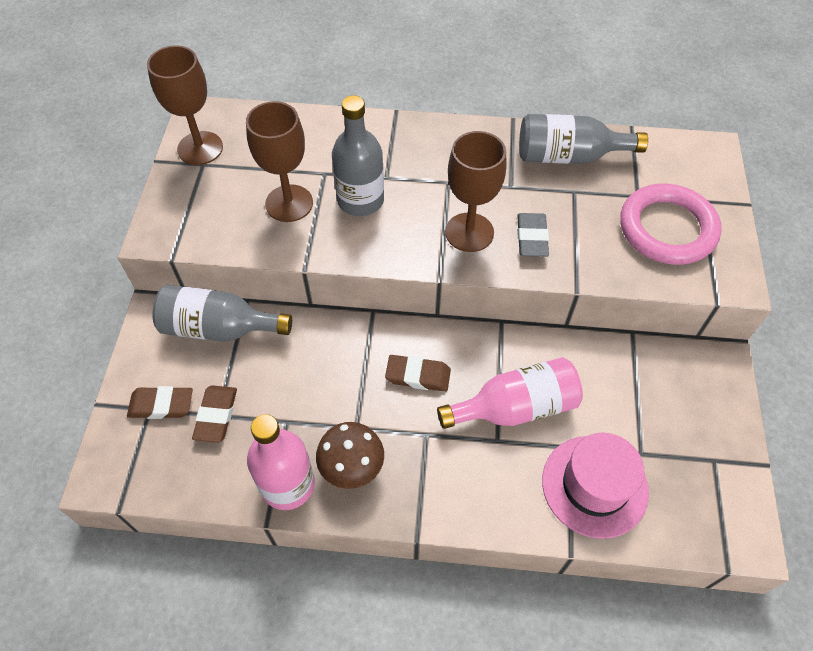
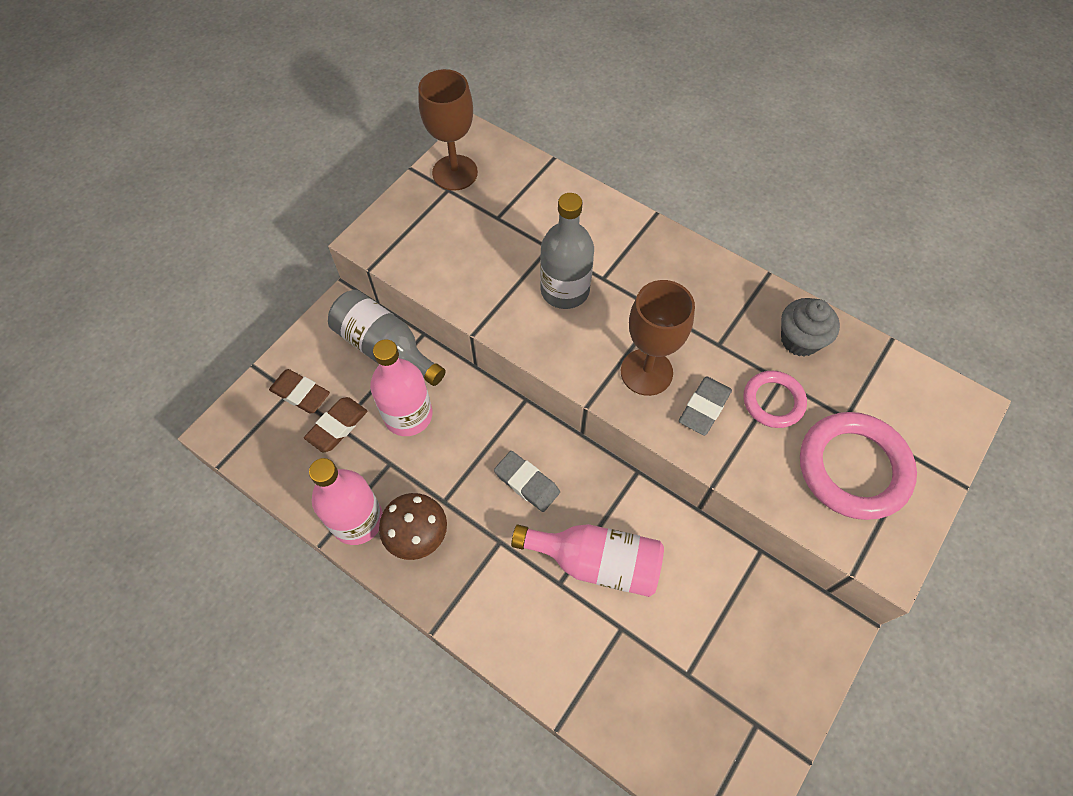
camera: 30 degrees right, 5 degrees up
(277, 373) = (408, 415): none -> pink bottle
(289, 203) = (499, 263): brown goblet -> none
(418, 375) = (527, 483): brown eraser -> grey eraser
(568, 156) = (799, 340): grey bottle -> grey cupcake
(579, 209) = (773, 401): none -> pink ring
(594, 486) = (621, 678): pink hat -> none

